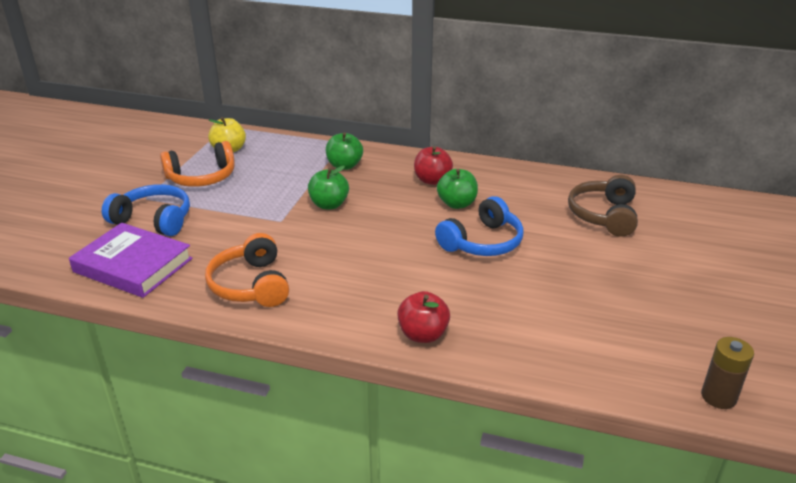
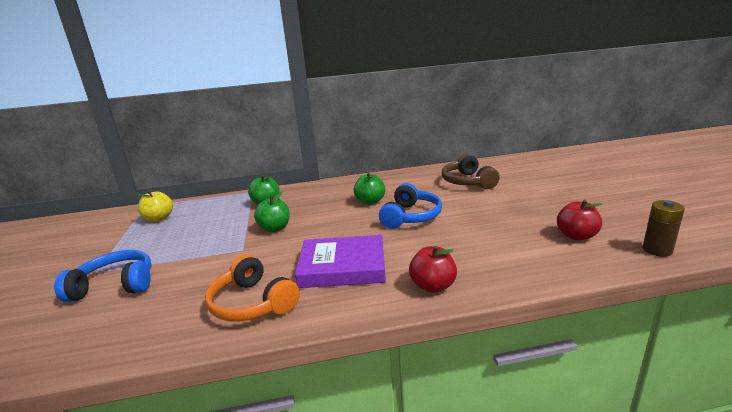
camera: 25 degrees left, 10 degrees down
(133, 265) = (113, 329): purple book -> purple book (343, 266)
(202, 177) = (145, 242): orange headphones -> none
(432, 180) = (339, 194): red apple -> red apple (576, 236)

